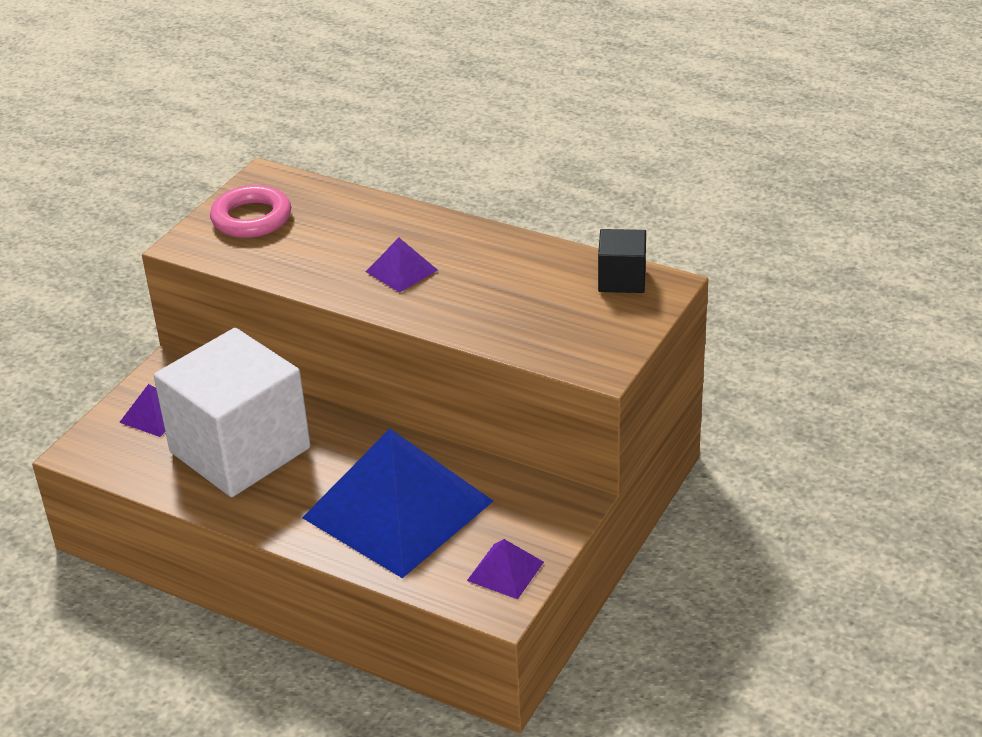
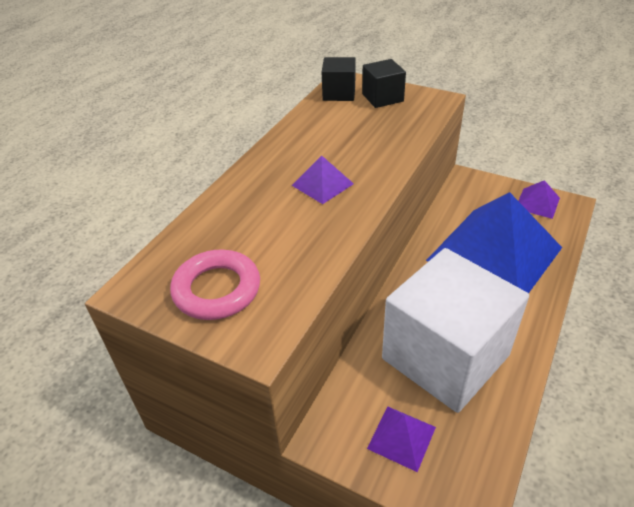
camera: 90 degrees left, 5 degrees up
(606, 317) = (382, 98): none -> black cube

